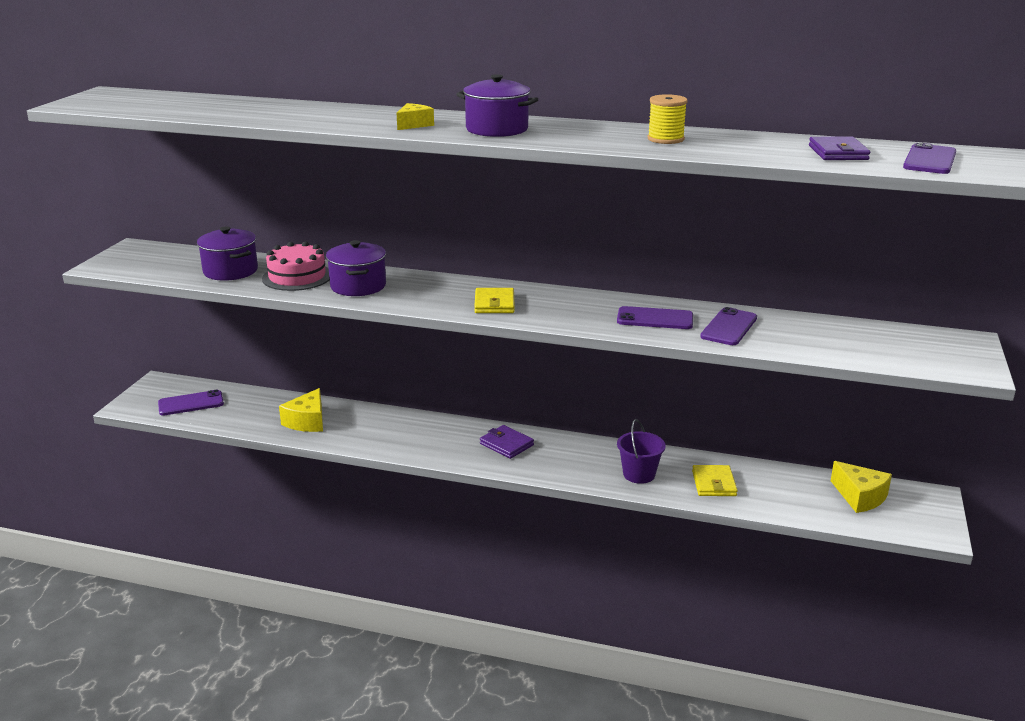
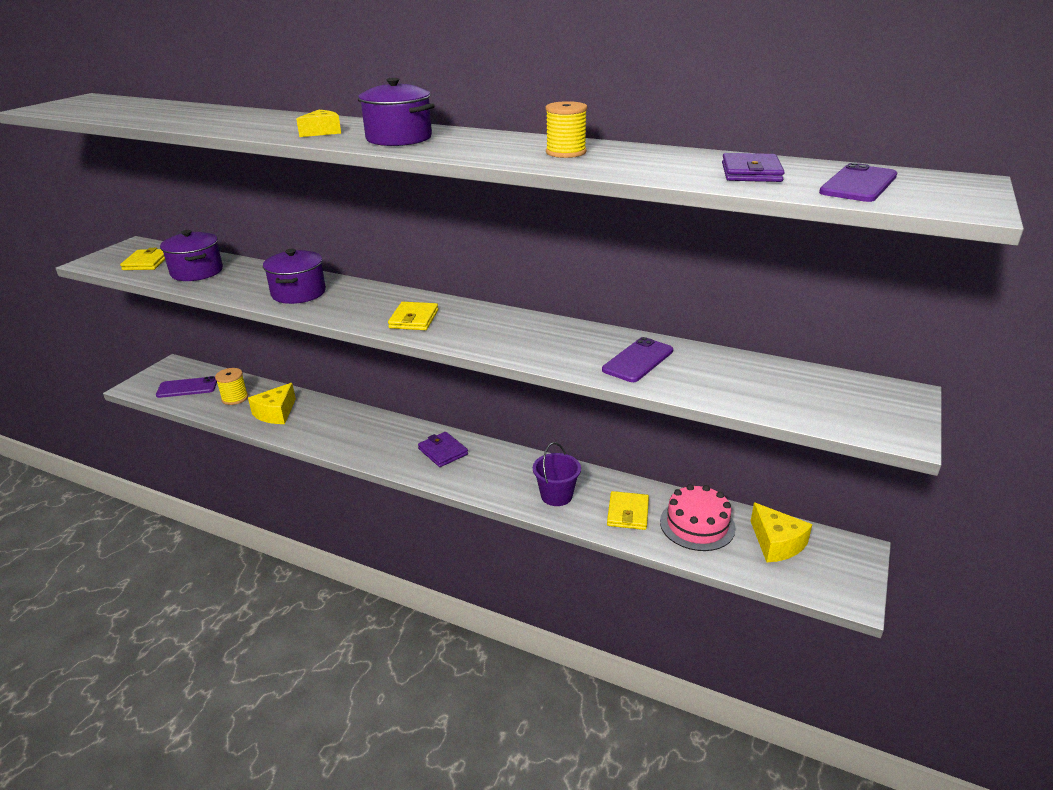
camera: 10 degrees right, 5 degrees up
(165, 264) = (146, 262): none -> yellow wallet
(252, 410) = (235, 398): none -> yellow spool
(297, 277) = (251, 281): pink cake -> pink cake (697, 525)
(655, 319) = (564, 345): purple phone -> none

